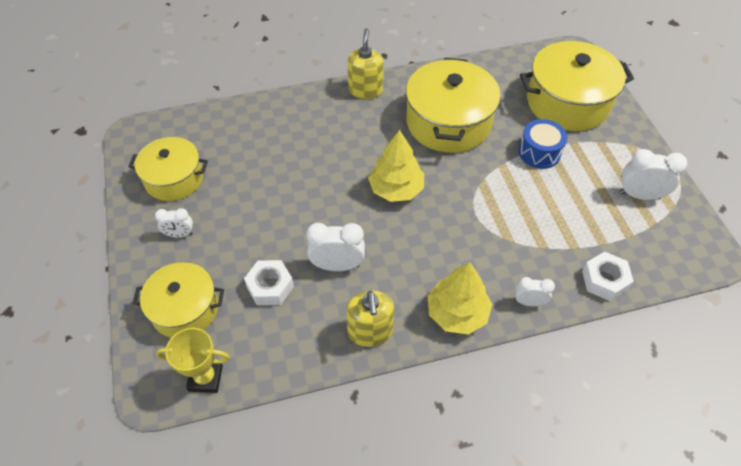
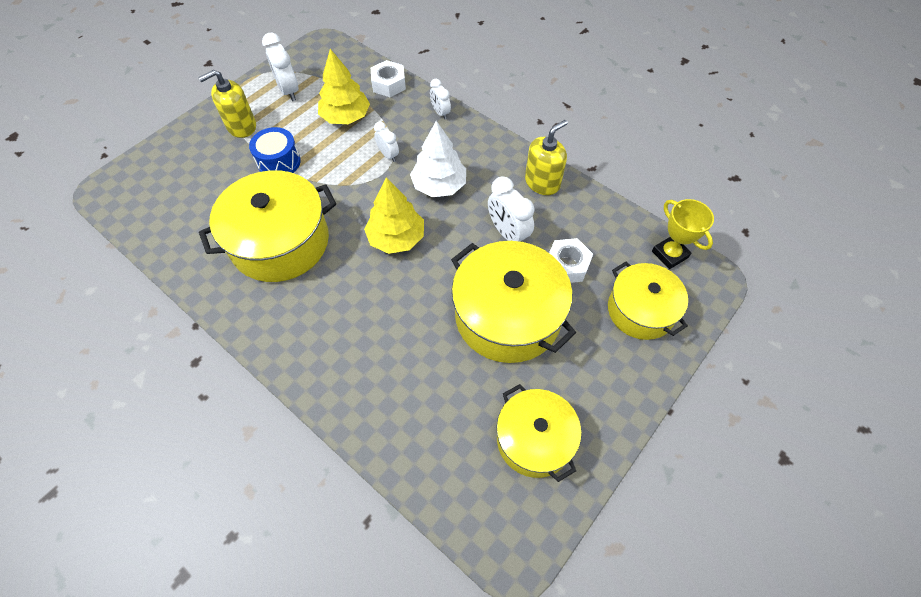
camera: 125 degrees left, 5 degrees up
(180, 234) = (586, 375): white clock -> white clock (388, 155)
(365, 90) = (273, 341): yellow soap dispenser -> yellow soap dispenser (241, 126)
(430, 246) = (439, 185): none -> white tree
(457, 313) = (483, 144): yellow tree -> yellow tree (345, 117)
(567, 102) = (194, 168): yellow pot -> yellow pot (507, 316)

